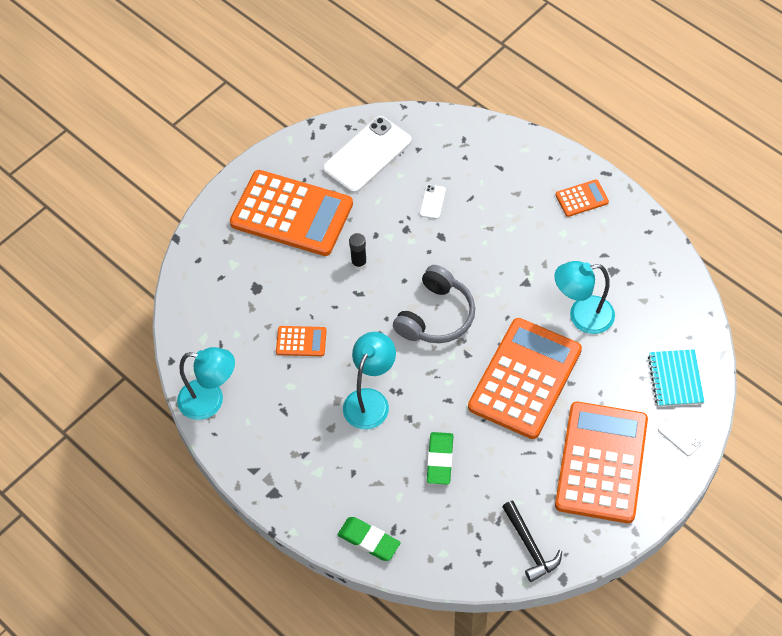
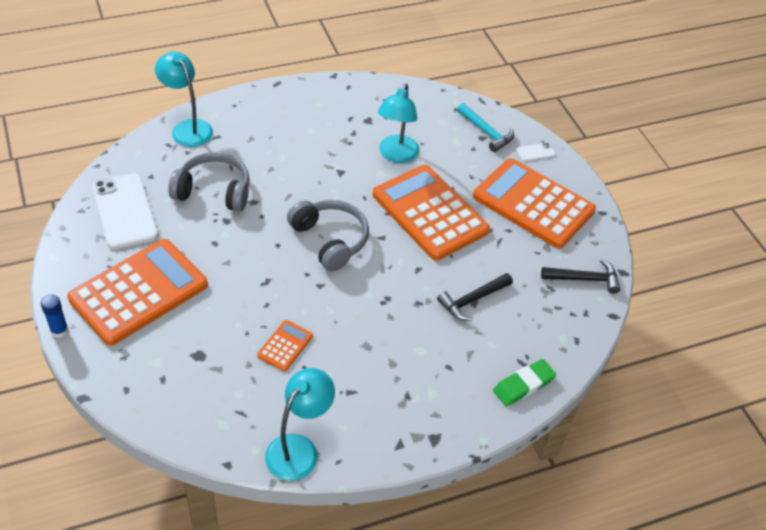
camera: 70 degrees left, 10 degrees down
(224, 187) = (59, 330): none -> blue glue stick
(359, 263) = (234, 267): black glue stick -> none
(370, 400) = (383, 322): turquoise lamp -> turquoise lamp (188, 128)
(432, 202) = (213, 191): white phone -> grey headphones
(440, 460) = (472, 300): green eraser -> black hammer
(581, 198) = (288, 106): orange calculator -> none
(675, 379) = (486, 132): turquoise notebook -> turquoise hammer

